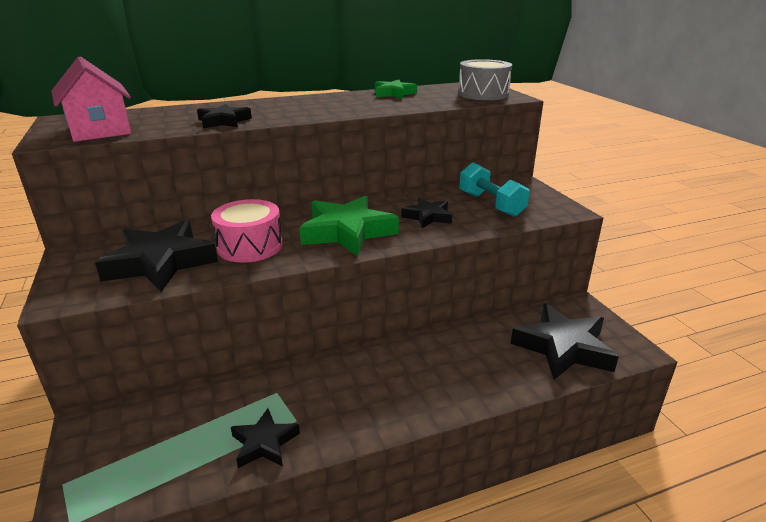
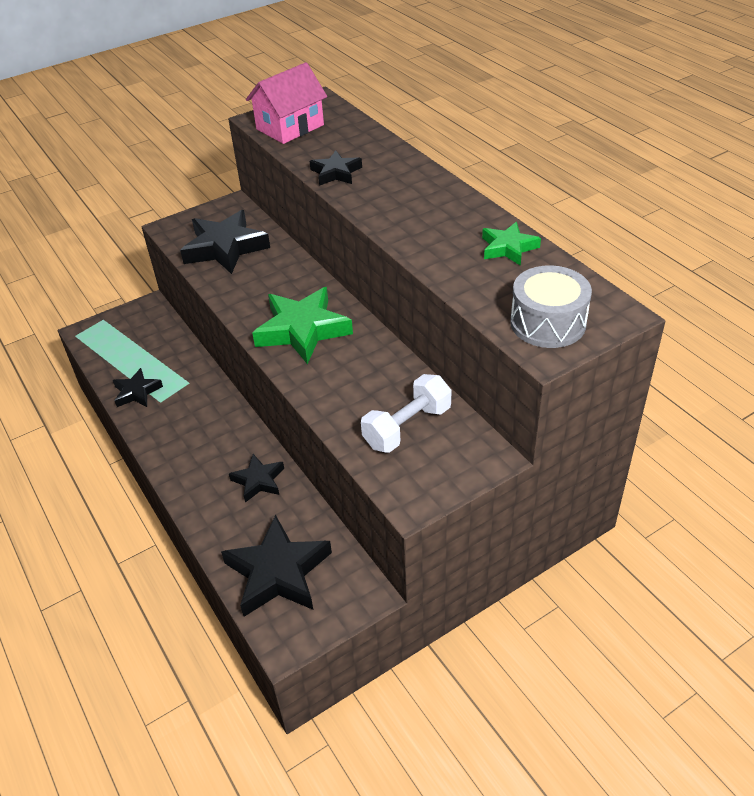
camera: 80 degrees right, 15 degrees up
(250, 246) = (261, 281): pink drum -> none
(427, 217) = (354, 379): black star -> black star (258, 481)
(491, 204) = (407, 427): turquoise dumbbell -> white dumbbell

